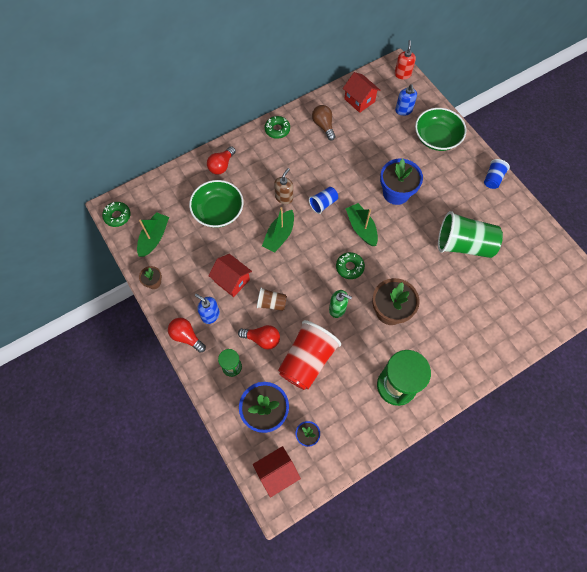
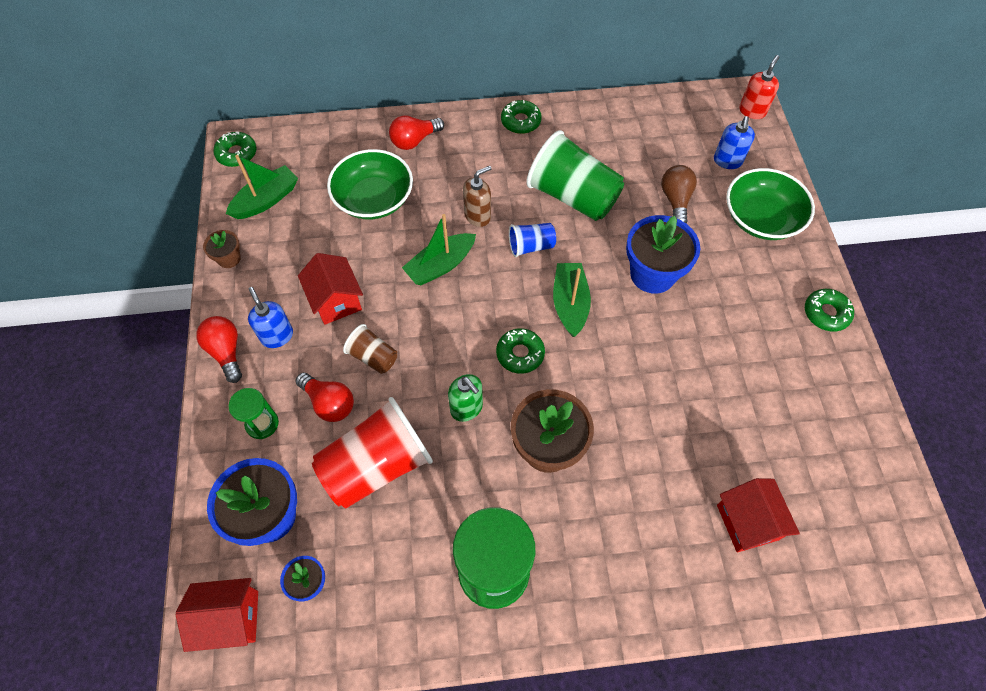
camera: 25 degrees right, 5 degrees down
(323, 126) = (591, 140): brown light bulb -> brown light bulb (675, 200)
(359, 100) = (665, 124): red house -> red house (747, 522)
(463, 244) = (724, 395): green cup -> green cup (573, 196)
(493, 179) = (826, 313): blue cup -> green donut

